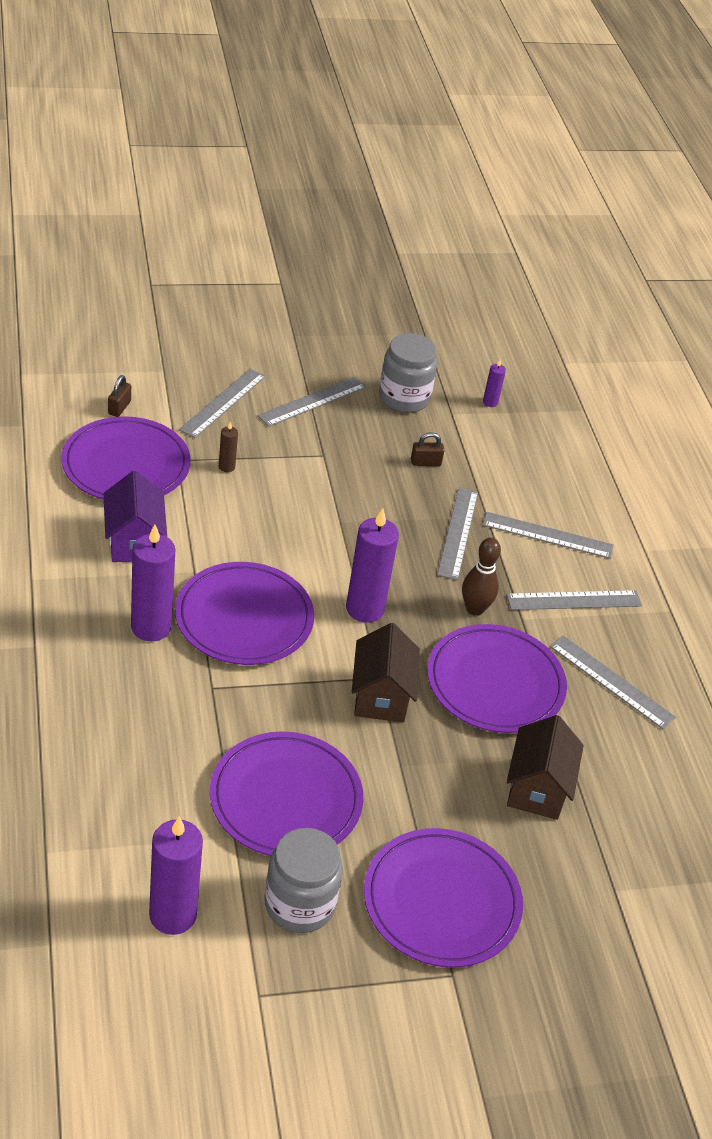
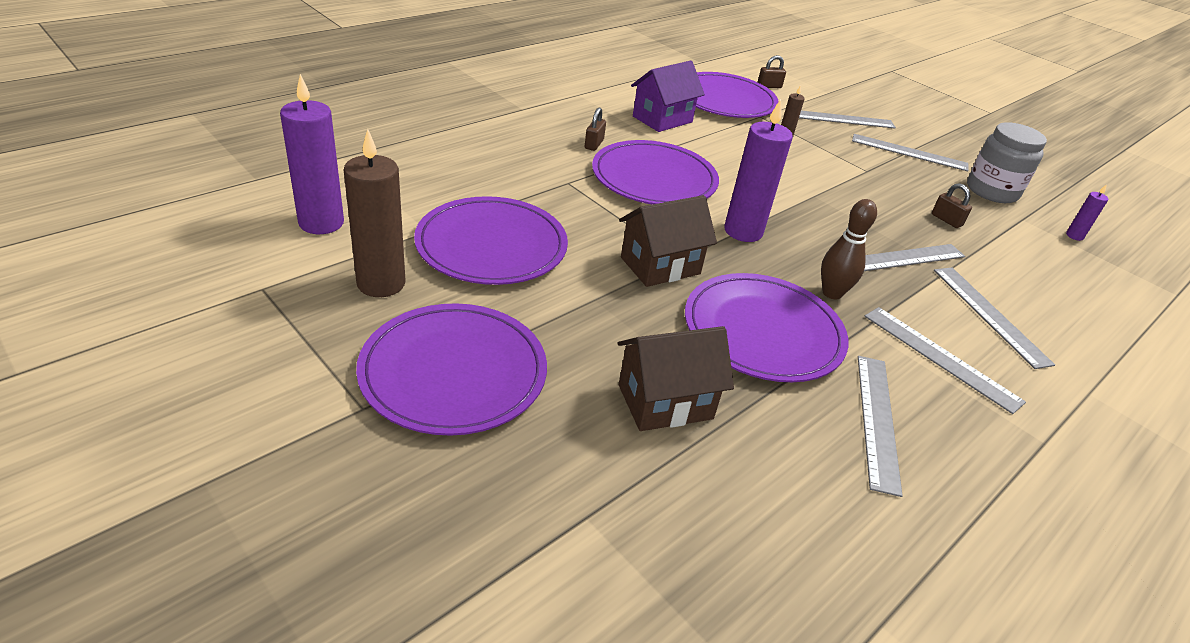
camera: 60 degrees right, 5 degrees down
(151, 627) = (594, 144): purple candle -> brown padlock
(299, 904) = (381, 283): grey jar -> brown candle

